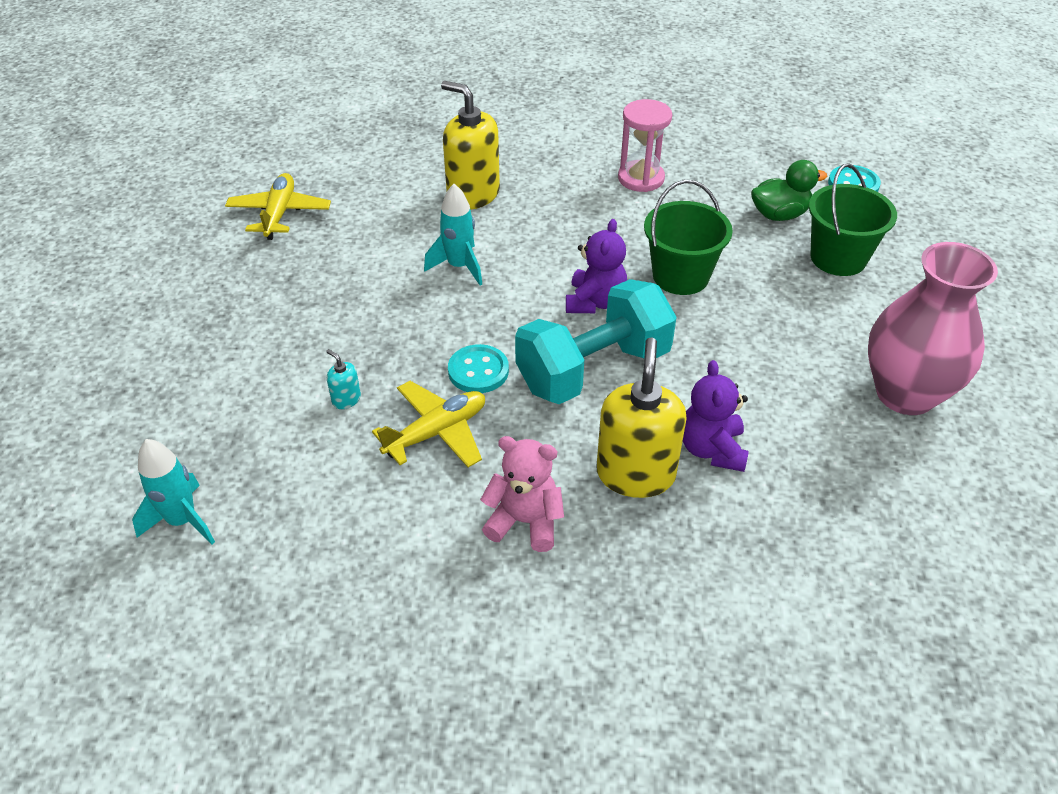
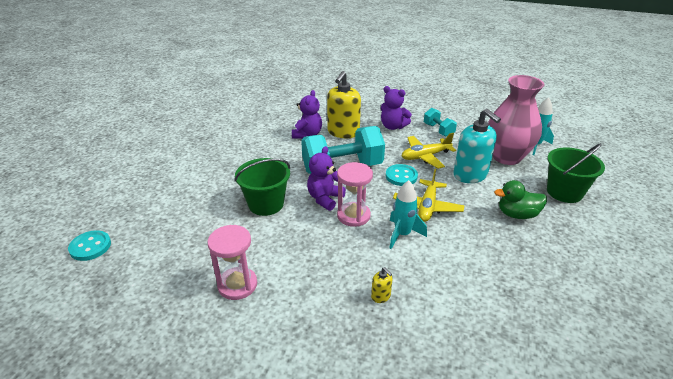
camera: 165 degrees left, 10 degrees down
(279, 213) = (547, 308): yellow plane -> yellow plane (427, 207)
(346, 399) = (470, 175): turquoise soap dispenser -> turquoise soap dispenser, size x2.36
(410, 531) = (438, 130): none -> turquoise dumbbell
(473, 194) = (381, 296): yellow soap dispenser -> yellow soap dispenser, size x0.42
(525, 521) = (393, 126): pink teddy bear -> purple teddy bear
(538, 282) = (353, 216): none -> pink hourglass
(779, 214) = (167, 233): green duck -> green duck (517, 214)
(838, 258) = (165, 198): green bucket -> green bucket (564, 192)
(905, 394) = (209, 138): pink vase -> pink vase (506, 157)

